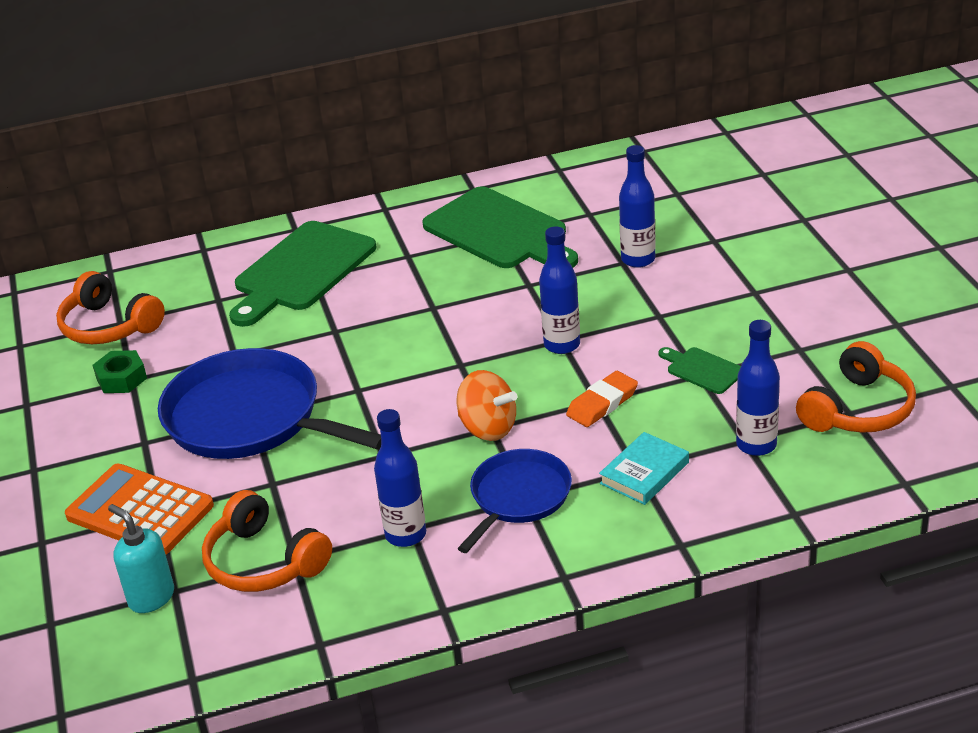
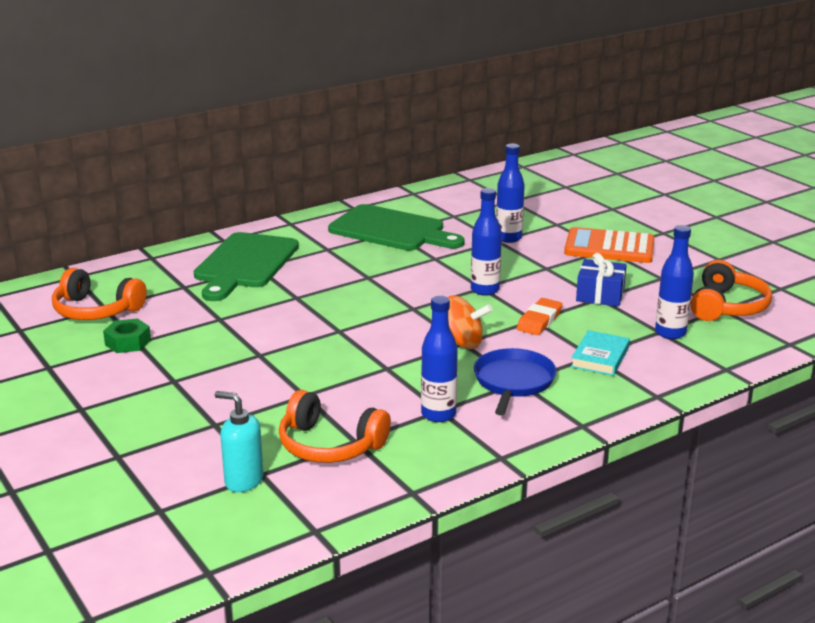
camera: 20 degrees left, 10 degrees down
(140, 511) = (197, 425): orange calculator -> orange calculator (609, 247)
(250, 418) = (258, 356): blue pan -> none
(702, 370) = (600, 295): green cutting board -> blue gift

